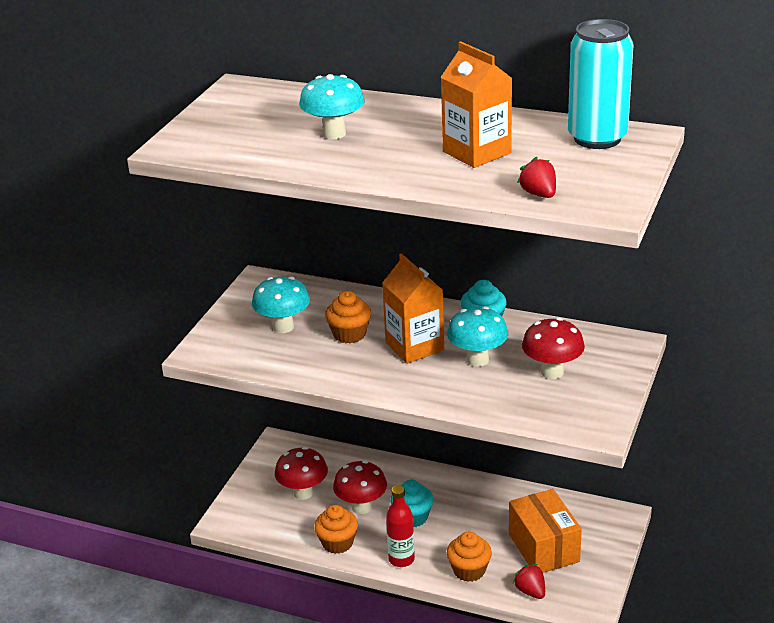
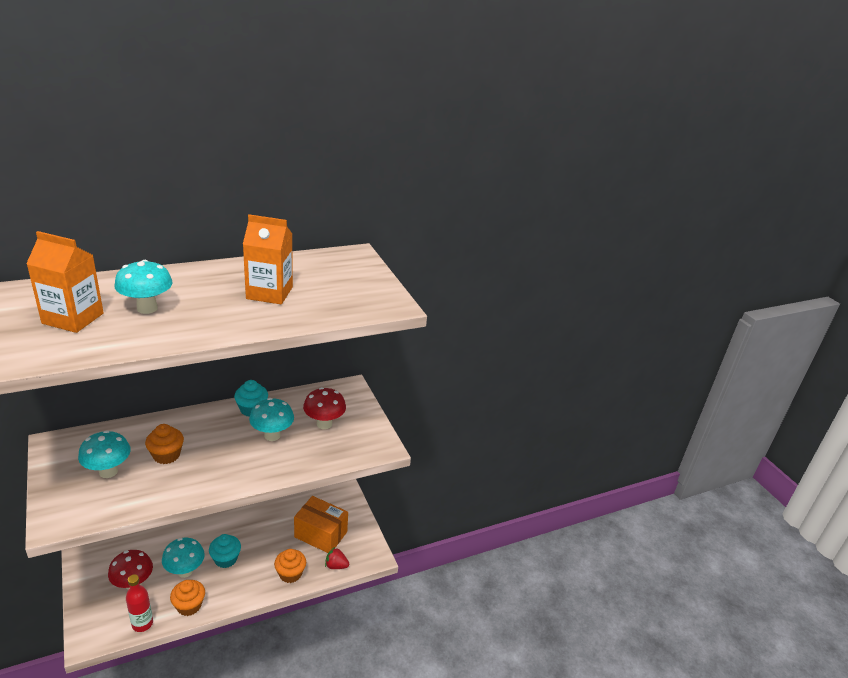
camera: 50 degrees left, 0 degrees up
(361, 507) = (185, 571): red mushroom -> turquoise mushroom
(401, 559) = (242, 591): red bottle -> red bottle (142, 624)
(414, 346) = (222, 444): orange carton -> orange carton (73, 318)
(539, 194) = (344, 310): red strawberry -> none
(597, 138) = (332, 263): turquoise can -> none

